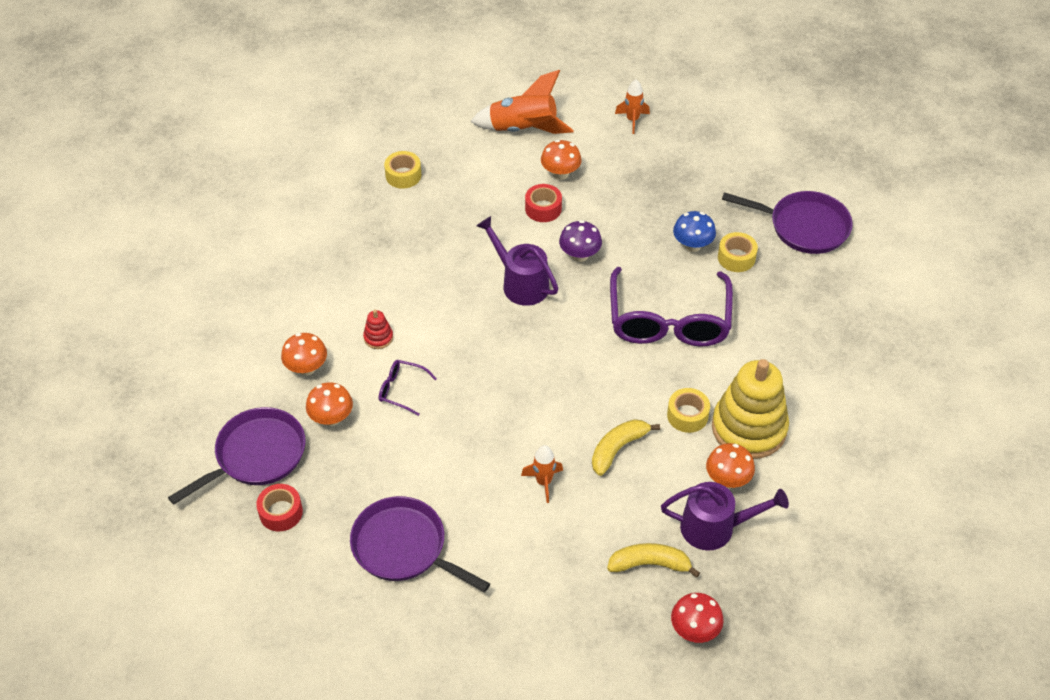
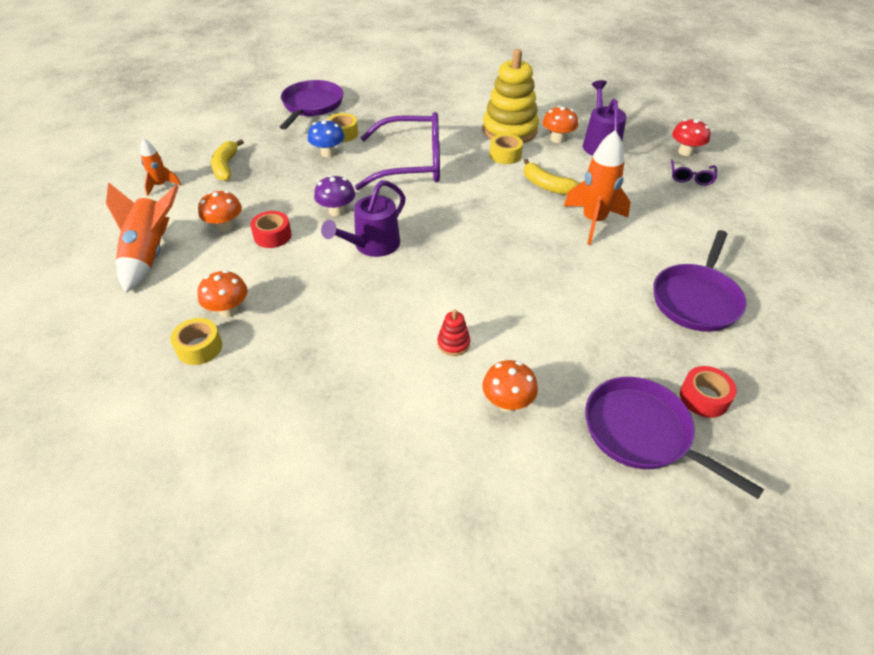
camera: 95 degrees left, 5 degrees down
(331, 418) = (570, 370): orange mushroom -> orange mushroom (228, 310)
(401, 390) = (519, 318): purple glasses -> purple glasses (691, 178)
(543, 482) = (593, 221): orange rocket -> orange rocket, size x1.80
(650, 564) = (643, 170): yellow banana -> yellow banana (226, 166)

